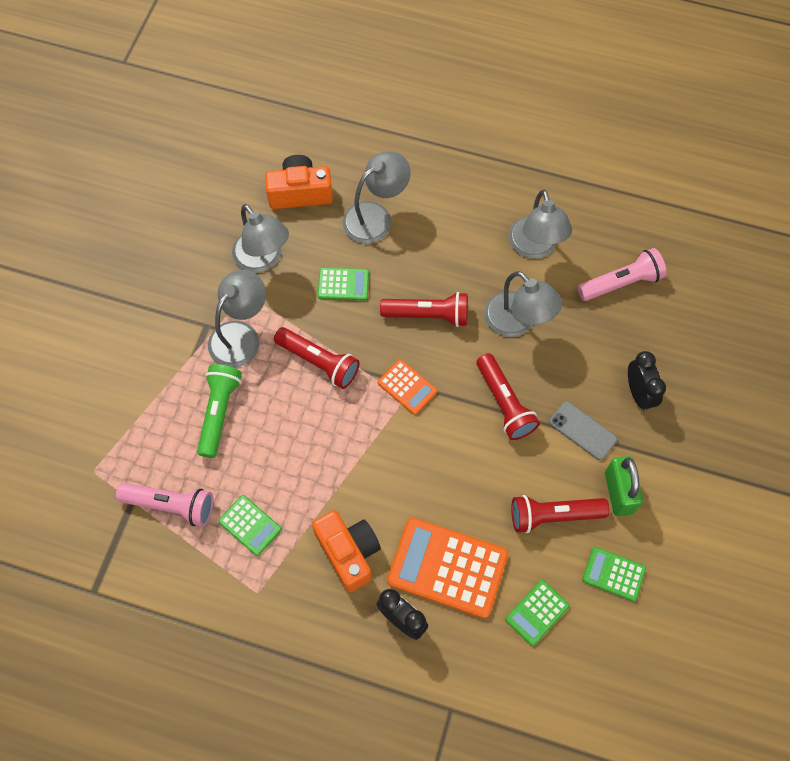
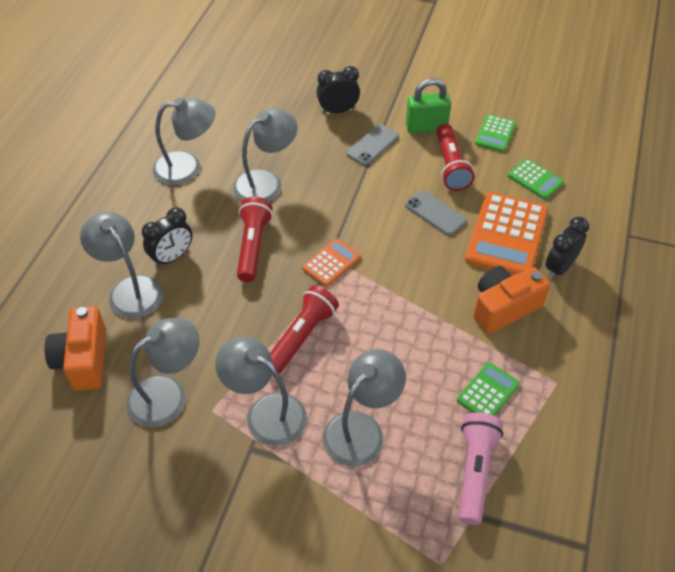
camera: 90 degrees left, 15 degrees down
(219, 412) = (361, 429): green flashlight -> grey lamp
(343, 284) = (210, 316): green calculator -> none
(413, 246) = (172, 257): none -> black clock
(478, 493) = (435, 213): none -> grey phone
(504, 403) = (347, 193): red flashlight -> none
(621, 283) = (232, 114): pink flashlight -> none

